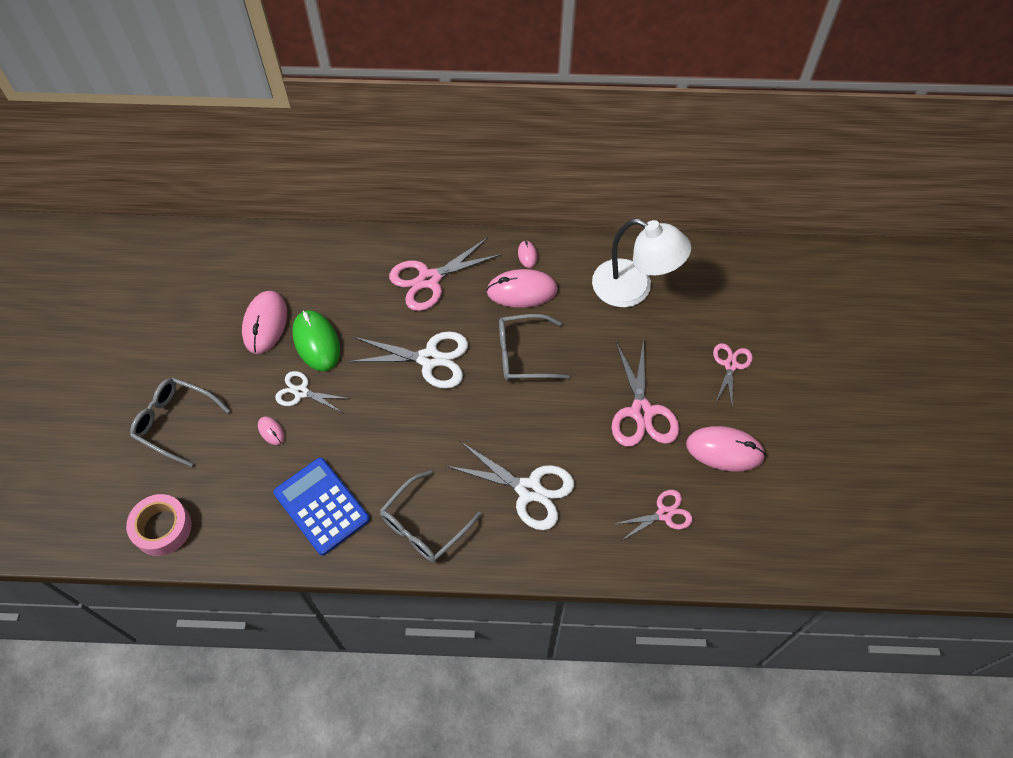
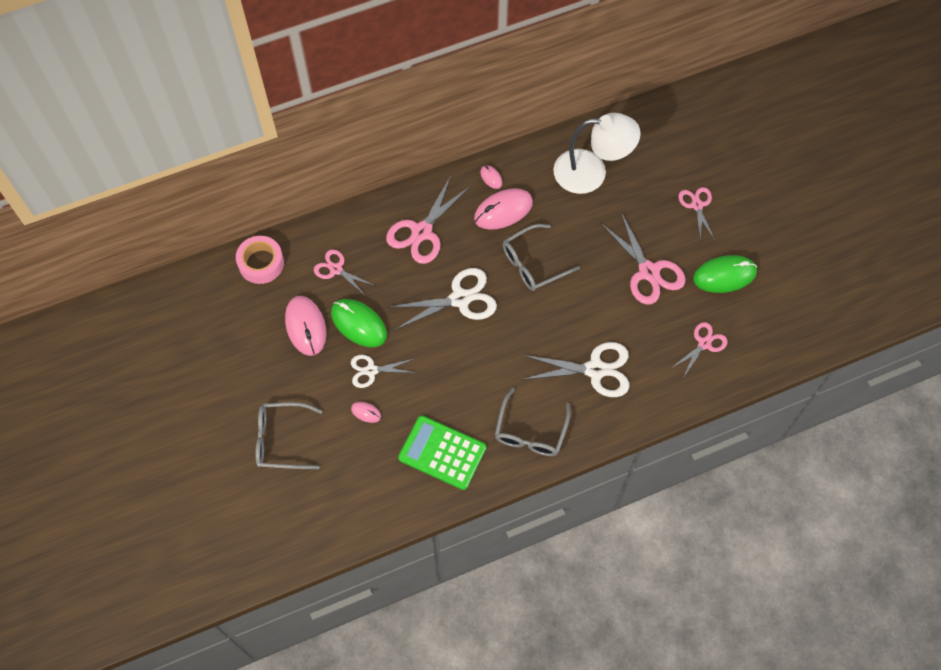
camera: 25 degrees left, 5 degrees up
(162, 528) = (325, 526): pink tape -> pink tape (261, 263)
(321, 506) = (442, 453): blue calculator -> green calculator
(326, 281) = (336, 269): none -> pink scissors
(724, 450) = (724, 275): pink mouse -> green mouse

